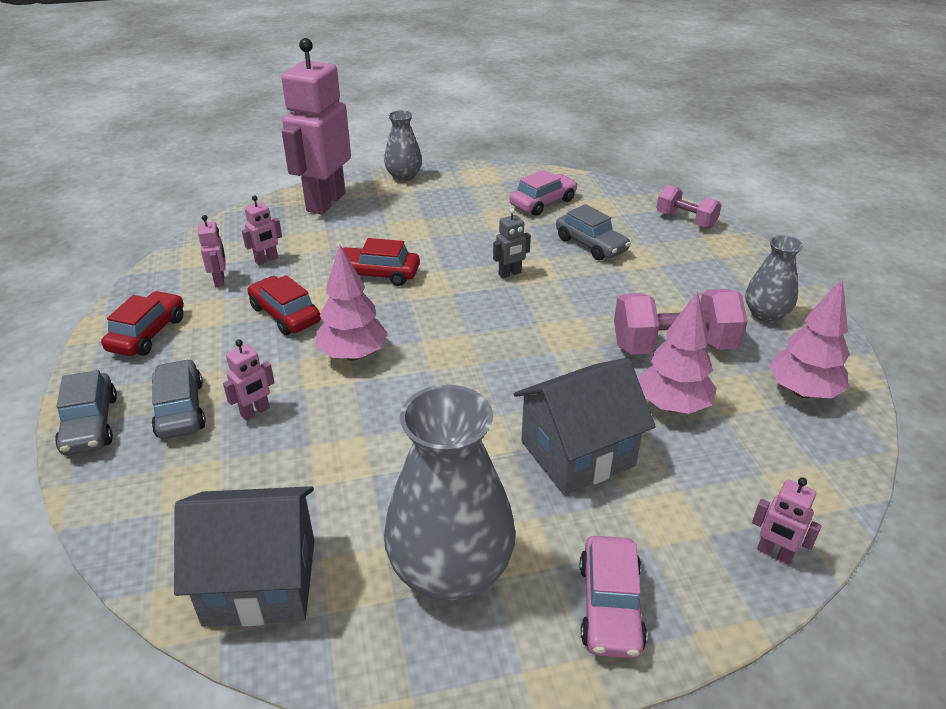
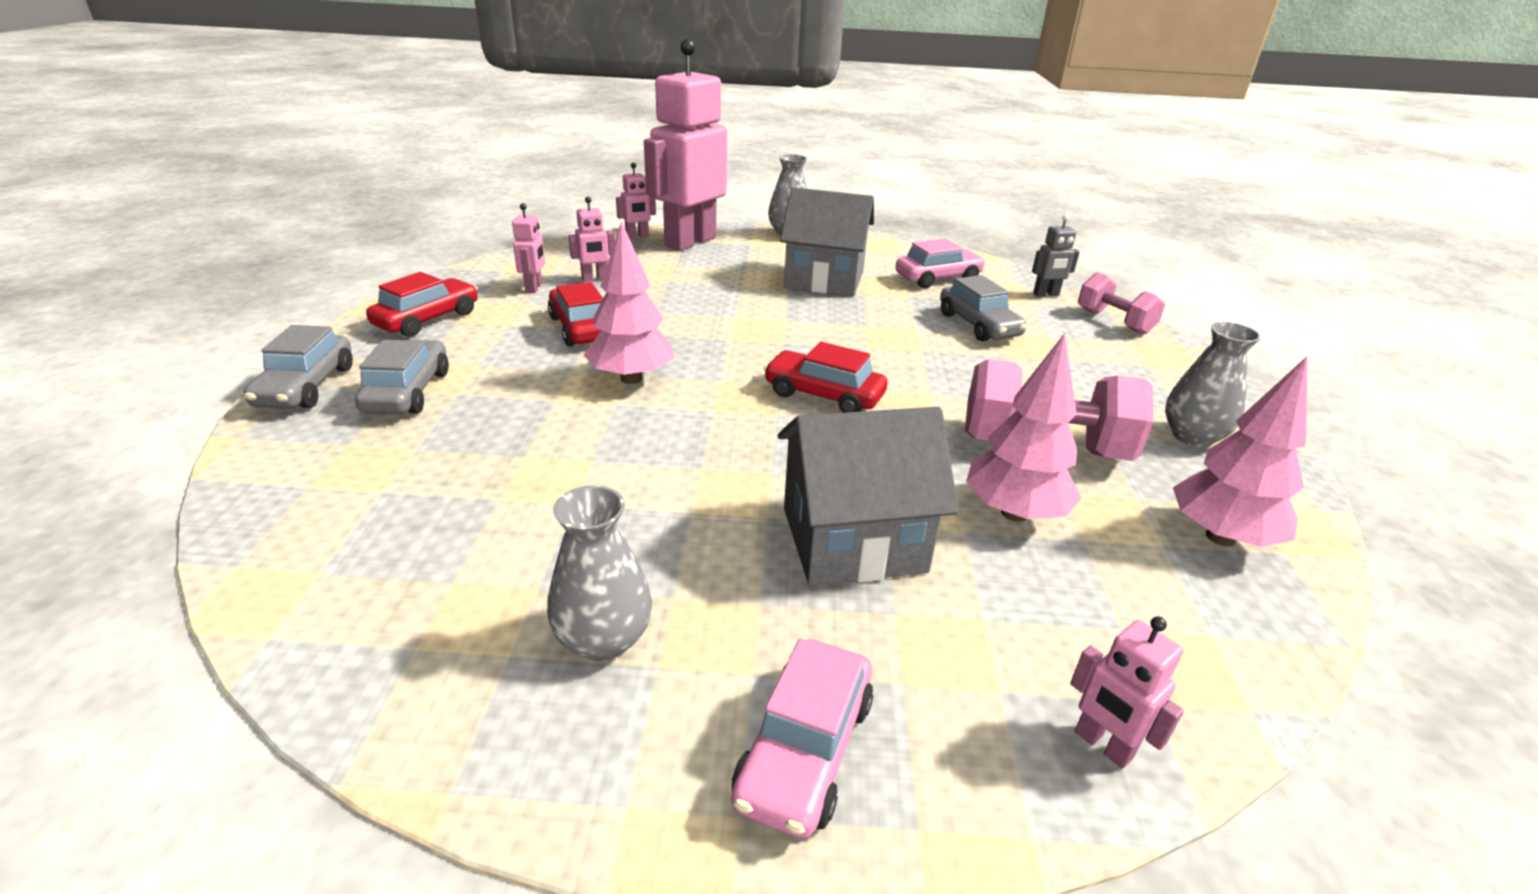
camera: 15 degrees right, 5 degrees down
(255, 412) = (485, 411): pink robot -> pink robot (637, 237)
(260, 582) = (361, 589): grey house -> grey house (824, 279)
(377, 274) = (707, 310): red car -> red car (823, 395)
(450, 570) = (604, 639): grey vase -> grey vase, size x0.55
(510, 274) = (863, 336): grey robot -> grey robot (1046, 294)

